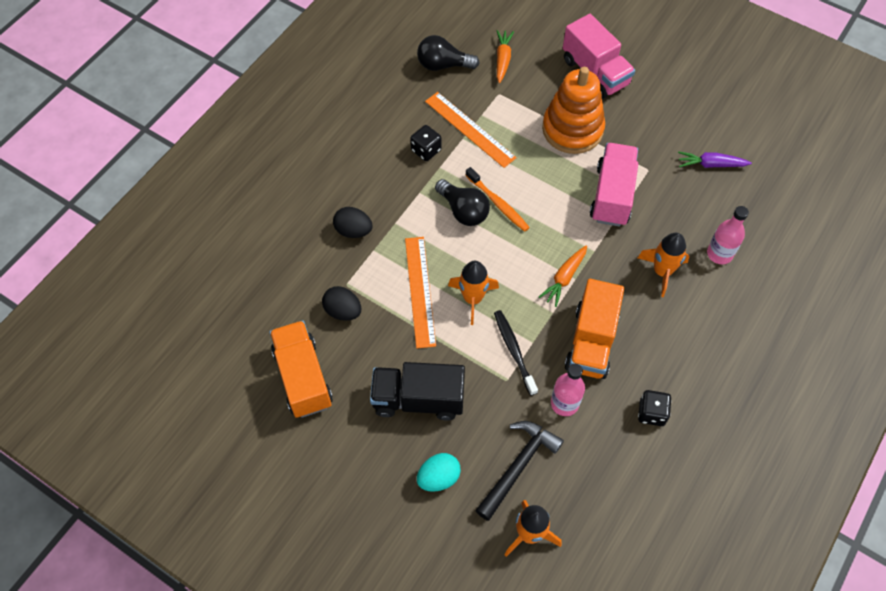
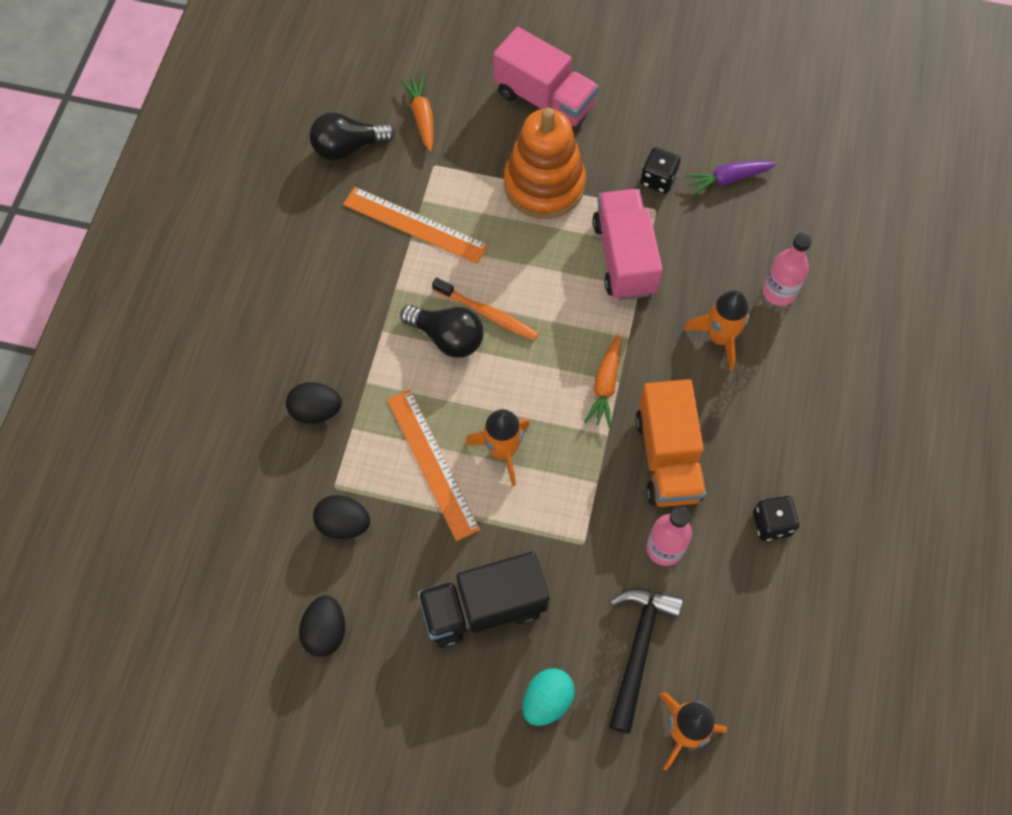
camera: 20 degrees left, 5 degrees up
(303, 377) = (326, 631): orange truck -> black egg
(426, 150) = (369, 271): black dice -> black dice (658, 179)
(514, 351) = (578, 502): black toothbrush -> none

